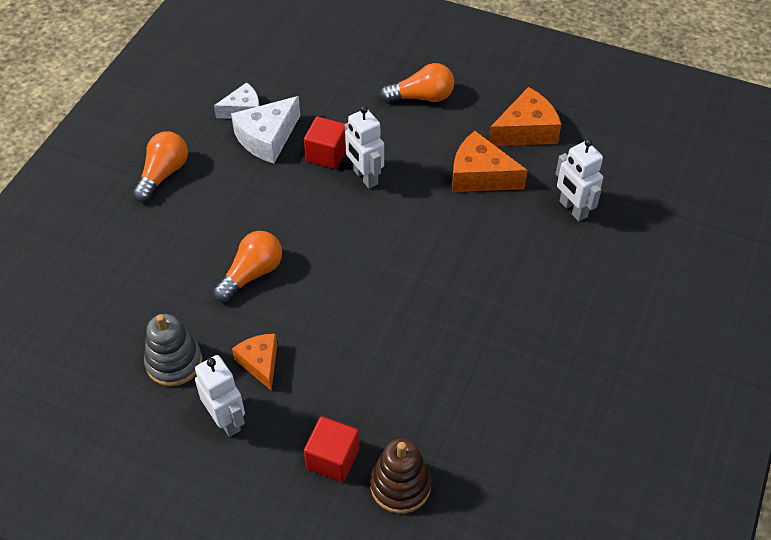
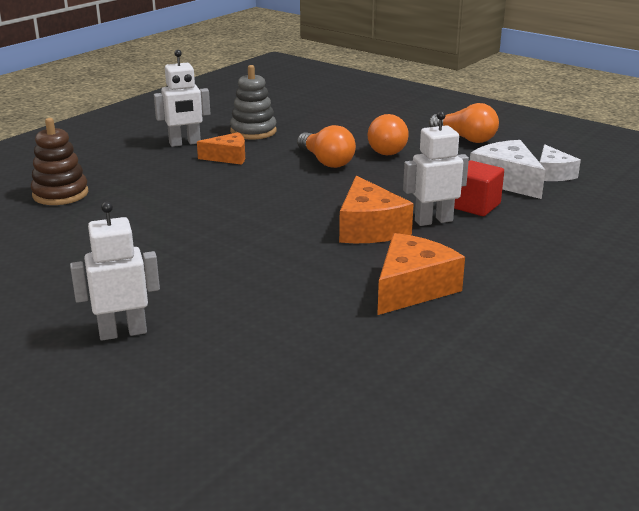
camera: 105 degrees right, 25 degrees down
(333, 458) = (113, 173): red cube -> none
(421, 97) = (570, 271): orange light bulb -> orange light bulb (388, 149)
(526, 131) = (492, 338): orange cheese -> orange cheese (369, 228)
(572, 209) = (324, 345): white robot -> white robot (123, 332)

